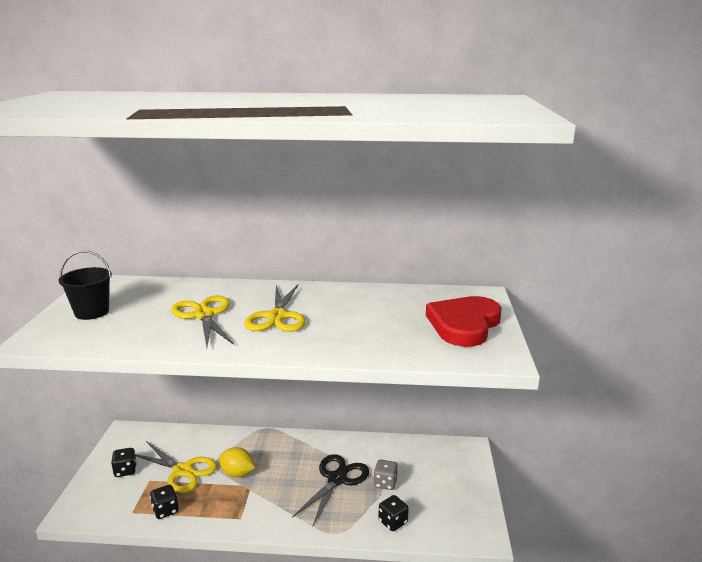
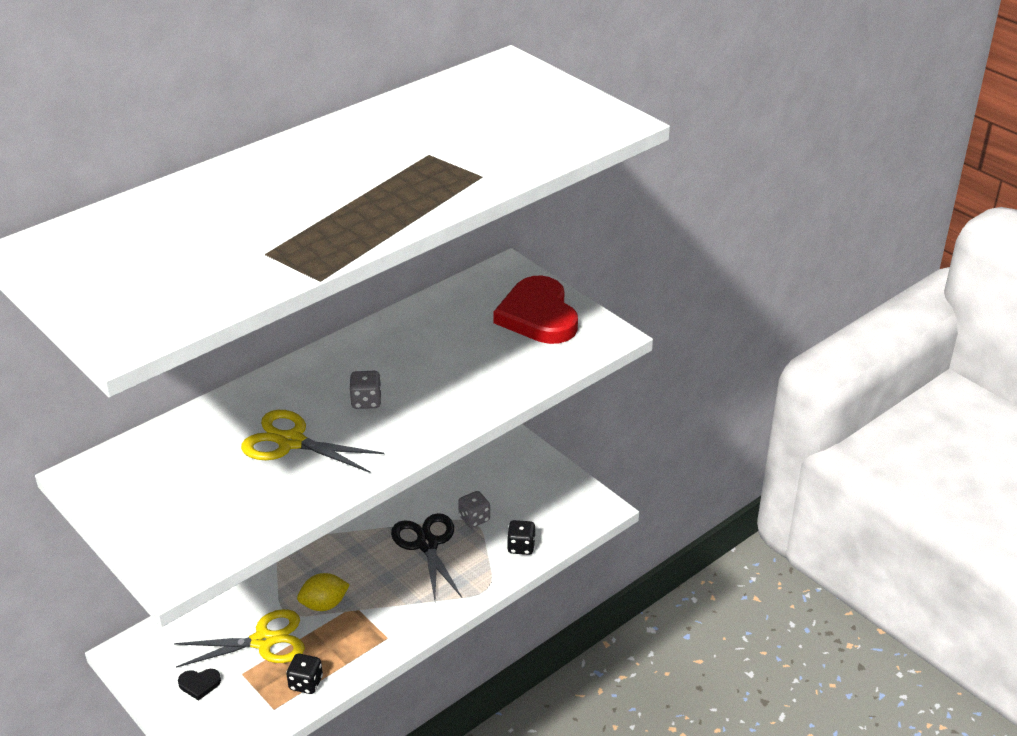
camera: 45 degrees left, 15 degrees up
(92, 312) = (162, 510): black bucket -> none
(125, 470) = (199, 684): black dice -> black heart
(277, 317) = (366, 401): yellow scissors -> grey dice

